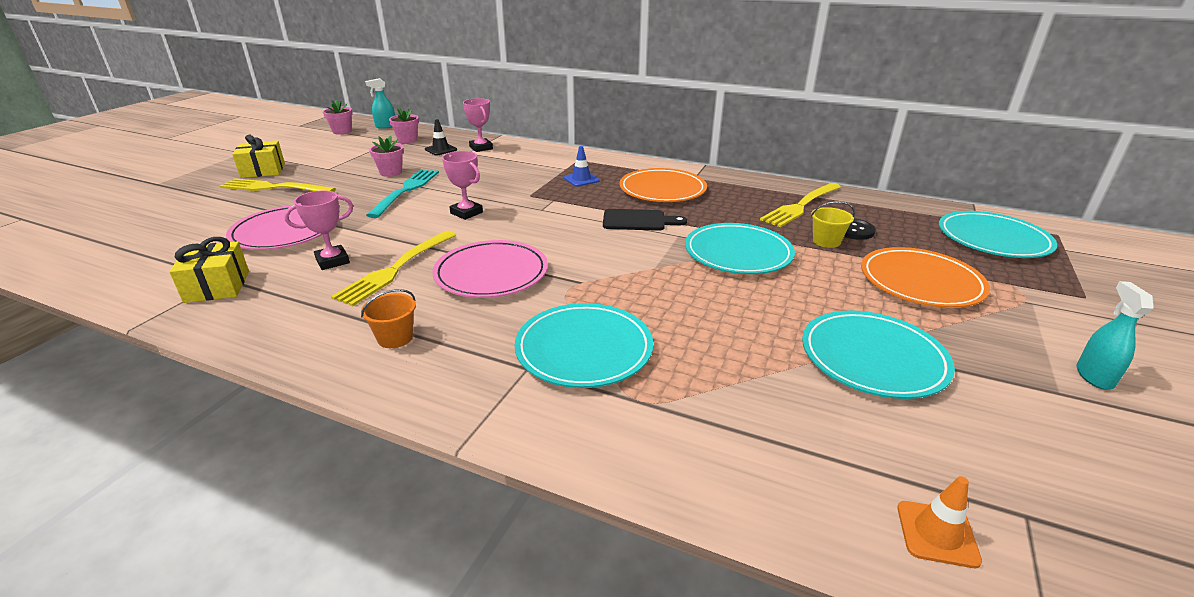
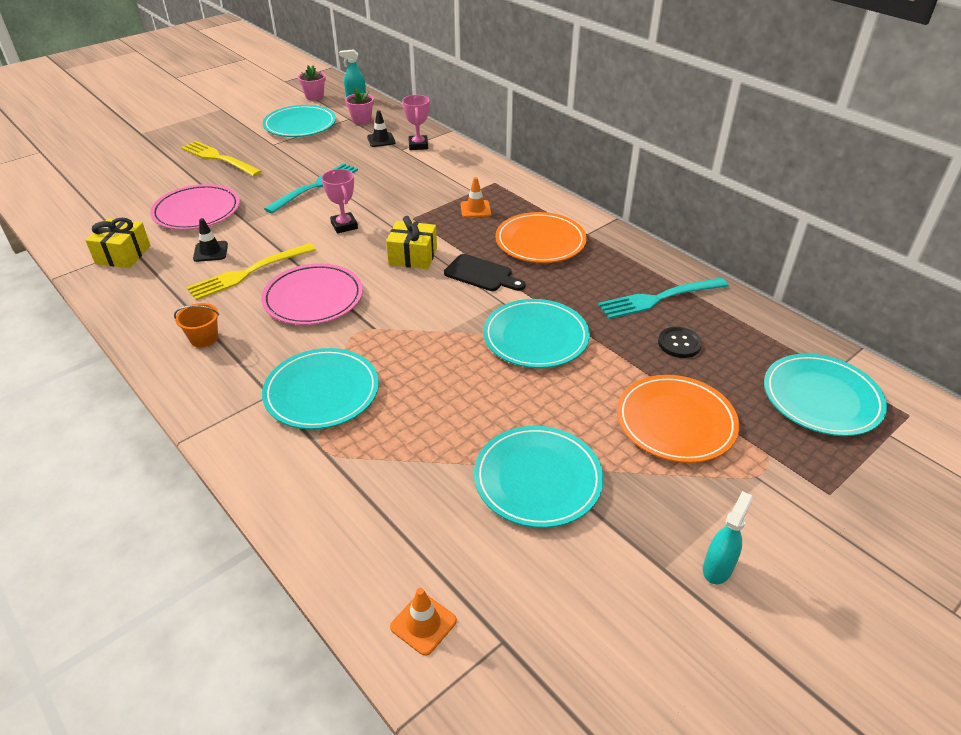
camera: 25 degrees right, 10 degrees up
(263, 170) = (222, 135): yellow gift -> yellow gift (413, 256)
(332, 261) = (210, 251): pink trophy -> black traffic cone
(345, 151) = (300, 125): none -> turquoise plate
(391, 172) = (319, 161): pink flower pot -> none
(581, 179) = (475, 209): blue traffic cone -> orange traffic cone
(801, 206) = (659, 298): yellow fork -> turquoise fork
(826, 241) = (636, 349): yellow bucket -> none

